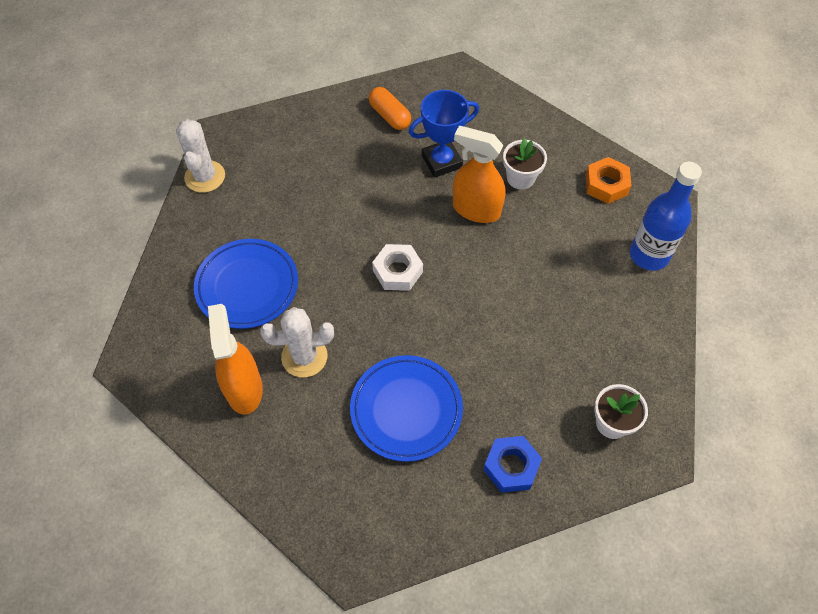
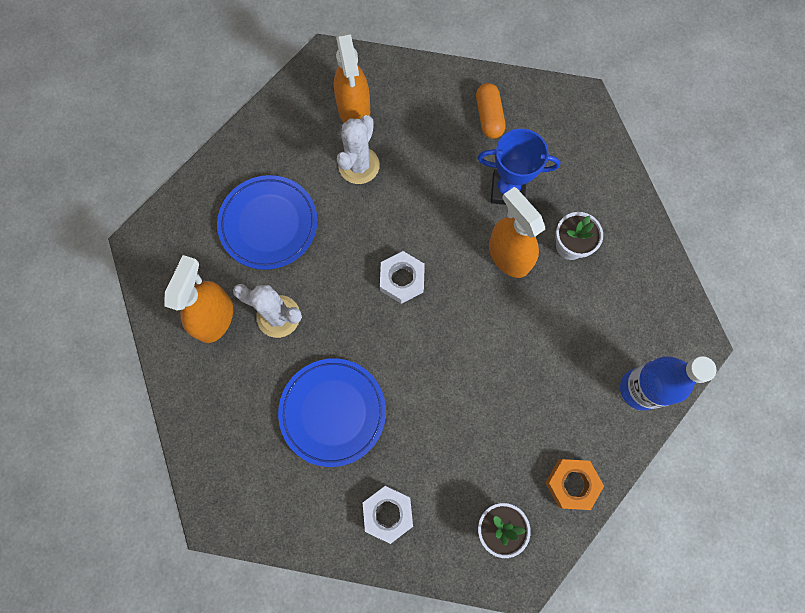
camera: 30 degrees right, 15 degrees up
(205, 177) = (291, 97): white cactus -> white cactus (359, 165)
(269, 162) = (354, 110): none -> orange spray bottle
(511, 466) = (388, 513): blue nut -> white nut
(606, 185) = (647, 296): orange nut -> orange nut (572, 484)

